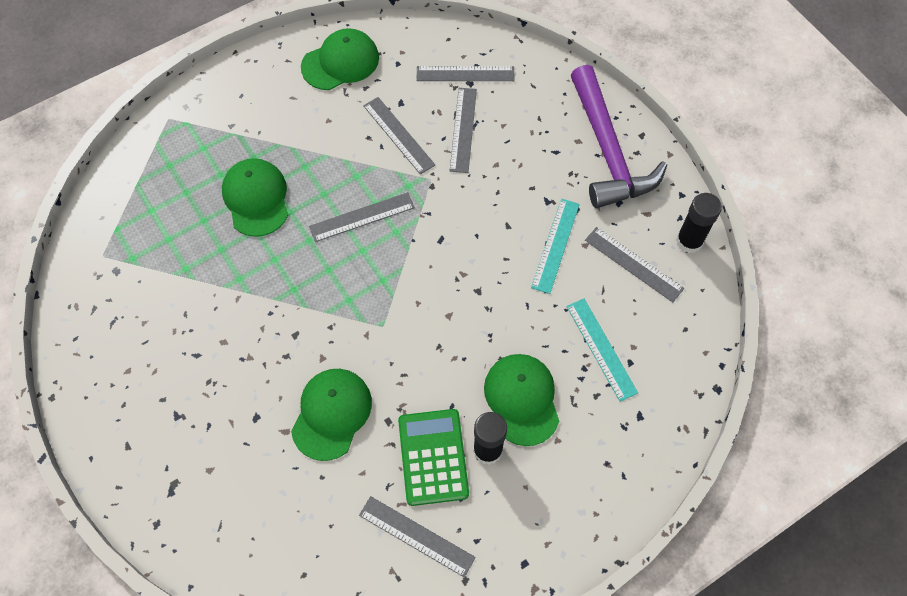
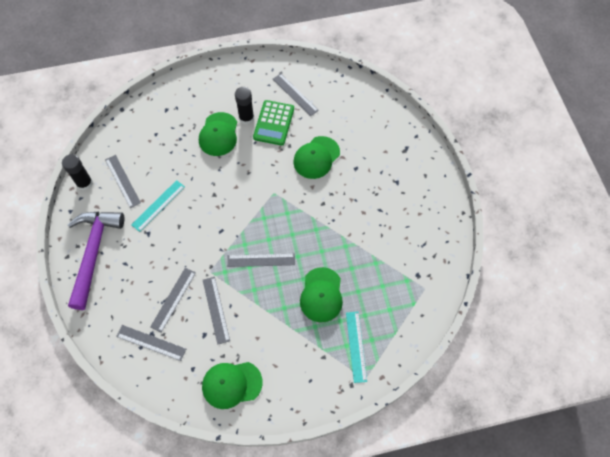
camera: 160 degrees left, 0 degrees up
(601, 349) = (166, 144): turquoise ruler -> turquoise ruler (356, 346)

